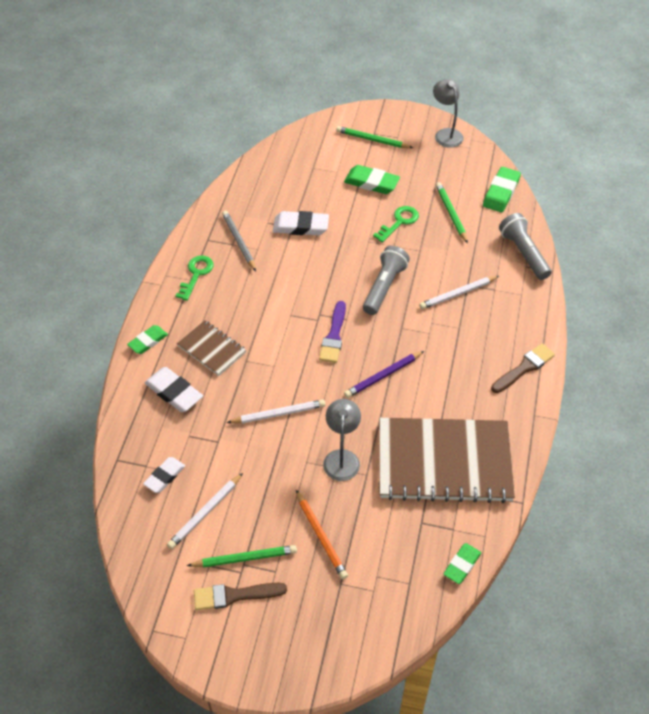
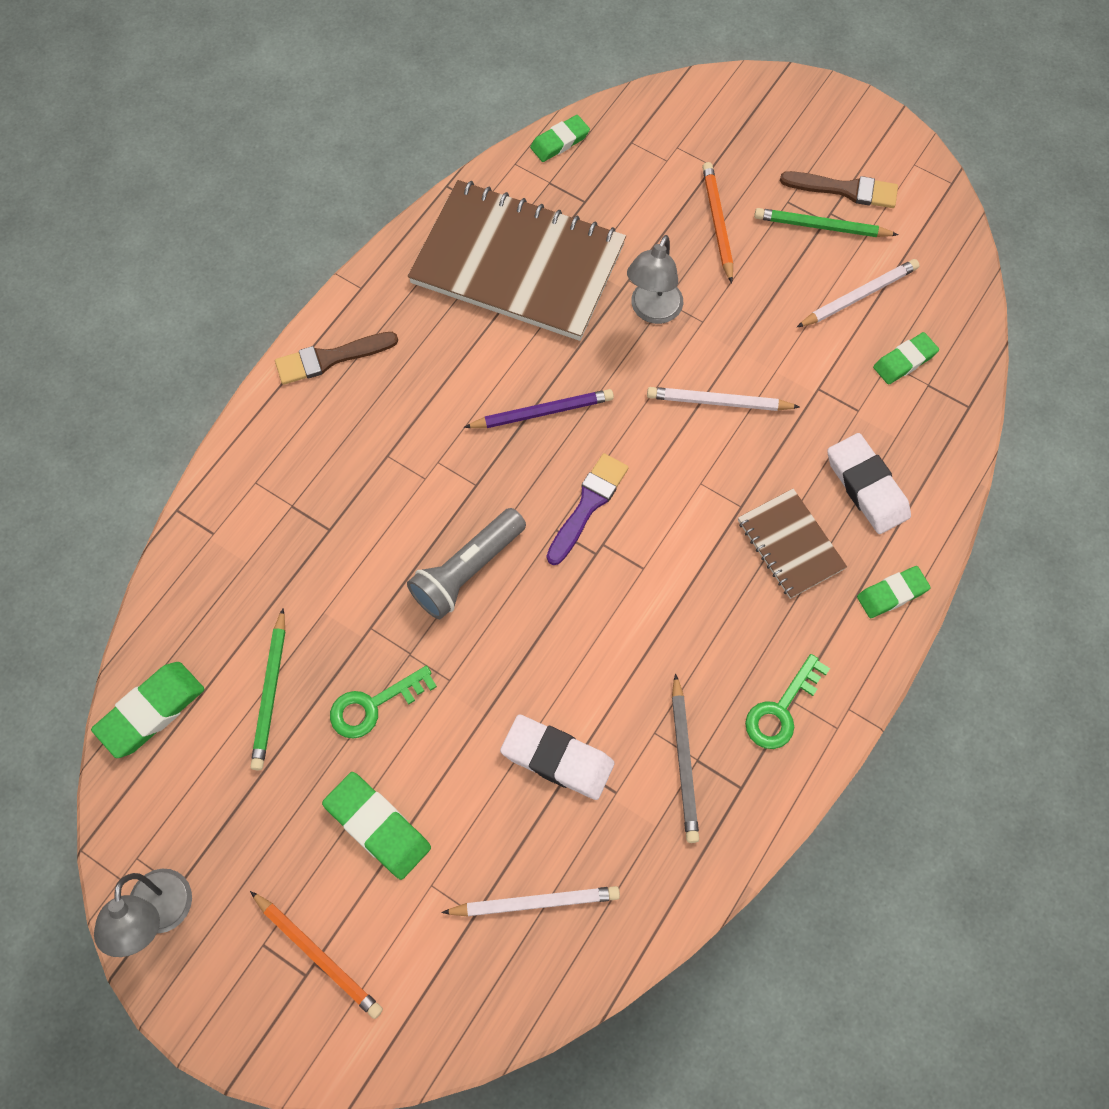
camera: 160 degrees left, 15 degrees up
(165, 476) = (904, 361): white eraser -> green eraser
(372, 140) = (318, 955): green pencil -> orange pencil
(457, 294) = (355, 516): white pencil -> white pencil (535, 902)
(523, 253) = (200, 560): grey flashlight -> none

